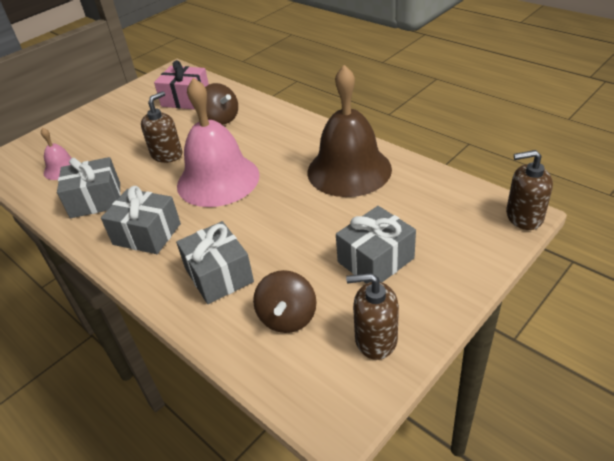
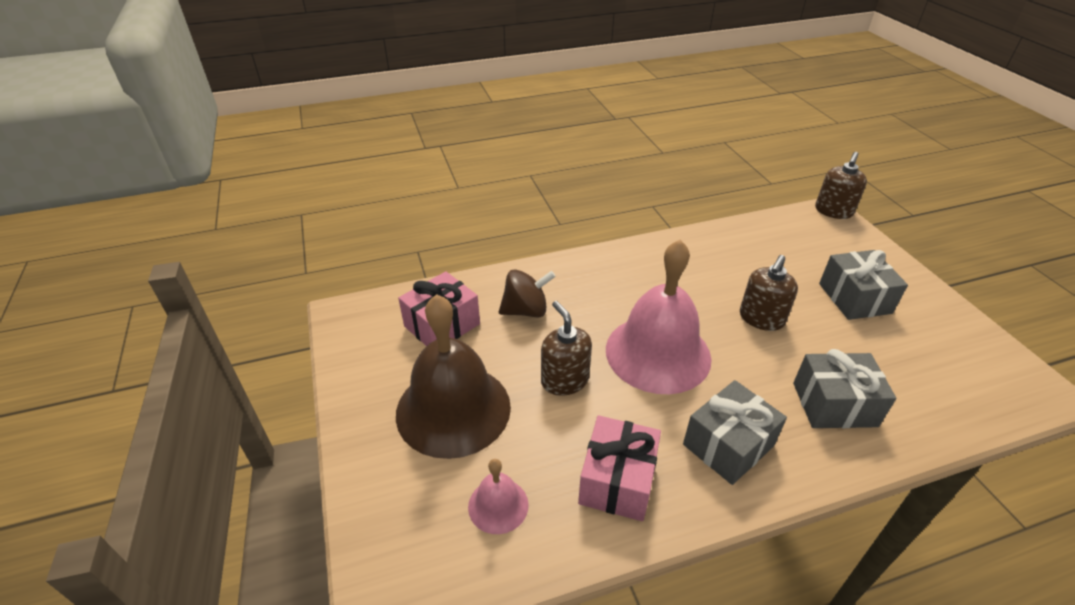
camera: 65 degrees left, 0 degrees up
(95, 200) = (617, 481): grey gift -> pink gift
(287, 317) = (915, 376): brown spinning top -> none
(349, 170) = (709, 263): brown bell -> brown bell (453, 409)
(375, 339) = (955, 335): brown soap dispenser -> brown soap dispenser (761, 318)

